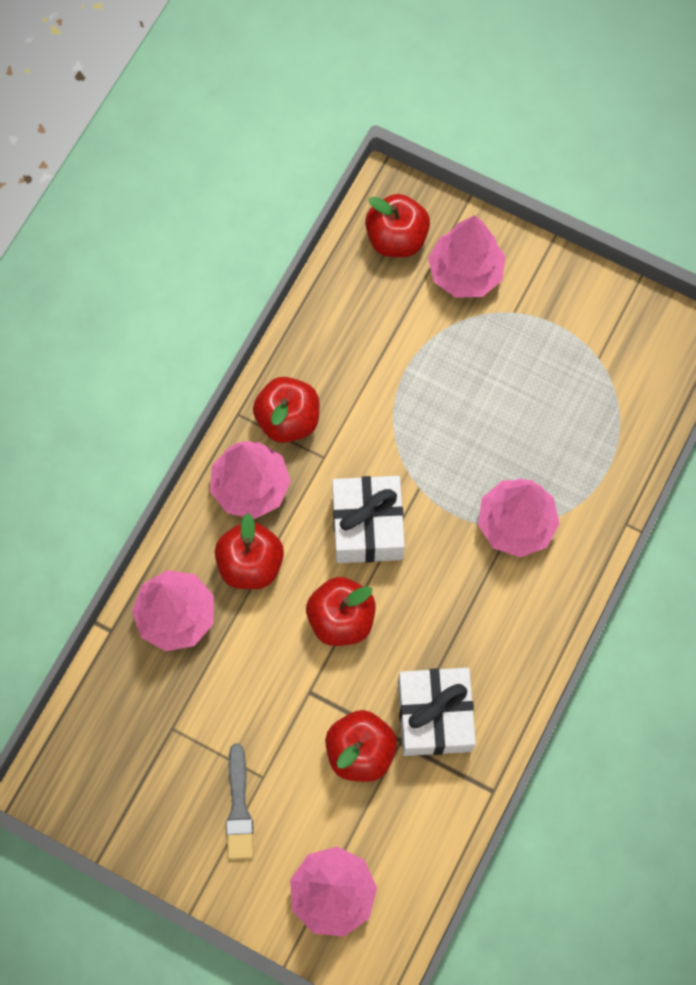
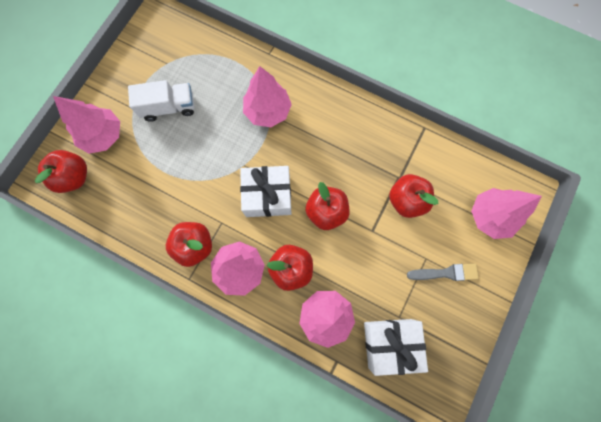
camera: 90 degrees left, 5 degrees up
(434, 716) = (383, 158): white gift -> white gift (390, 343)
(517, 367) = (169, 107): none -> white truck

